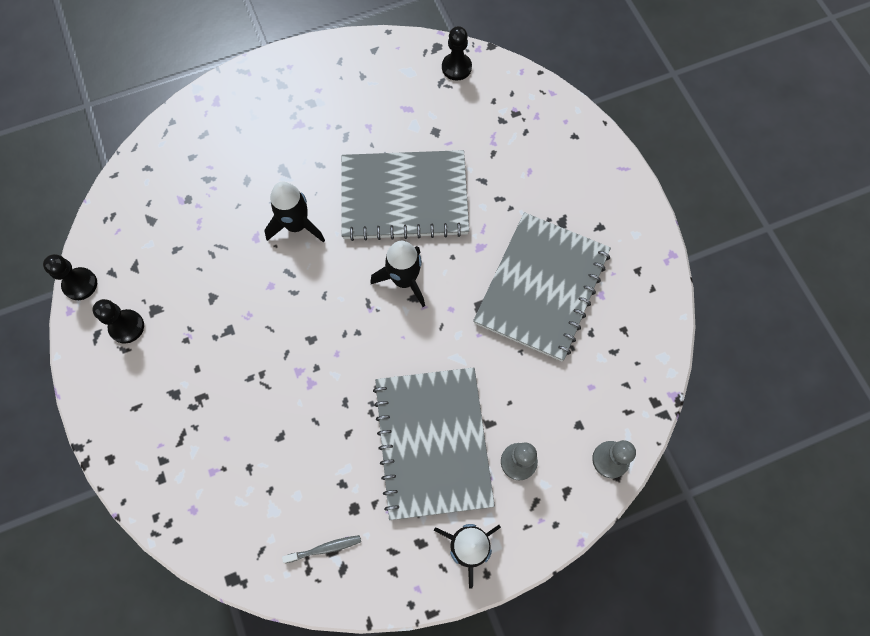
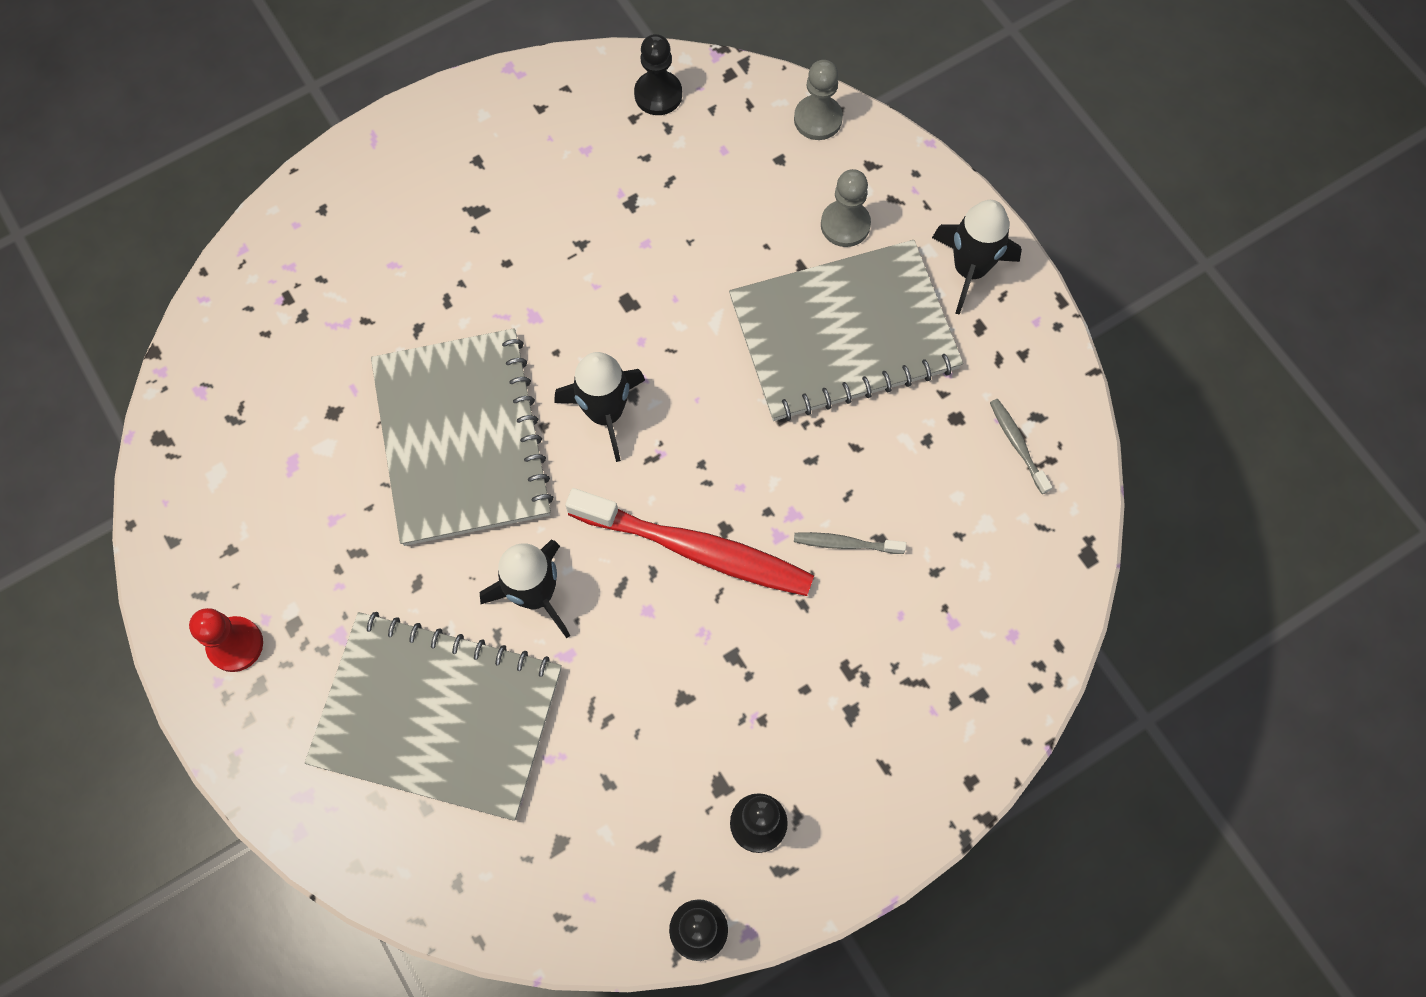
camera: 100 degrees left, 0 degrees up
(282, 412) = (845, 543): none -> grey toothbrush
(301, 320) = (696, 549): none -> red toothbrush
(307, 75) = (235, 645): none -> red pawn
(456, 67) = (202, 399): black pawn -> black pawn (658, 94)
(542, 287) = (586, 225): grey notebook -> grey notebook (437, 716)

